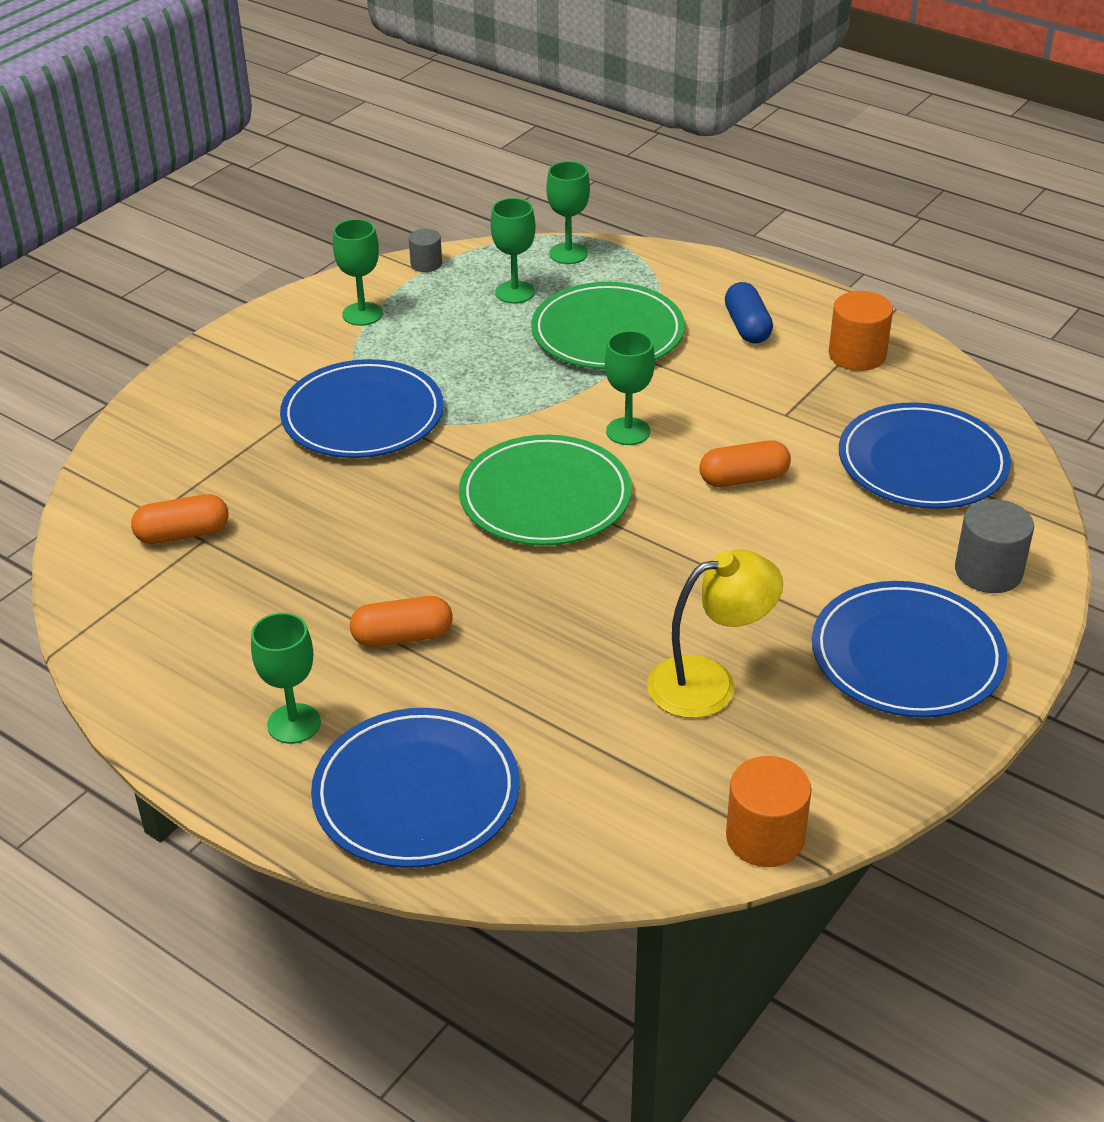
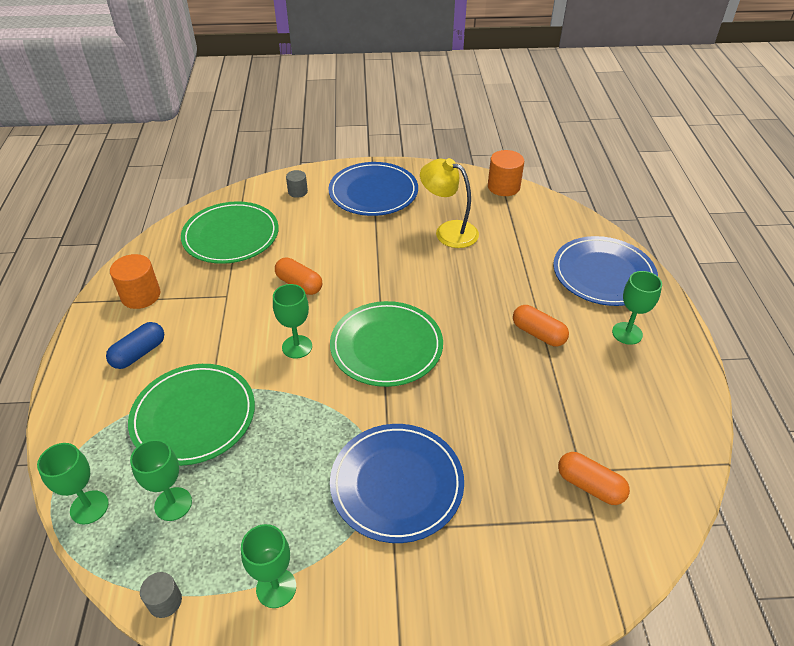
camera: 130 degrees left, 5 degrees up
(922, 462) = (231, 236): blue plate -> green plate
(988, 571) = (297, 192): grey cylinder -> grey cylinder, size x0.59

